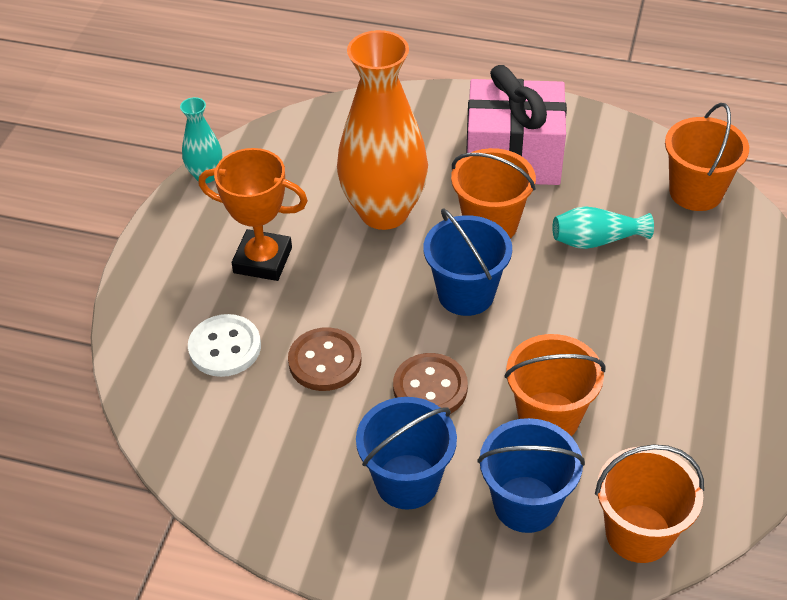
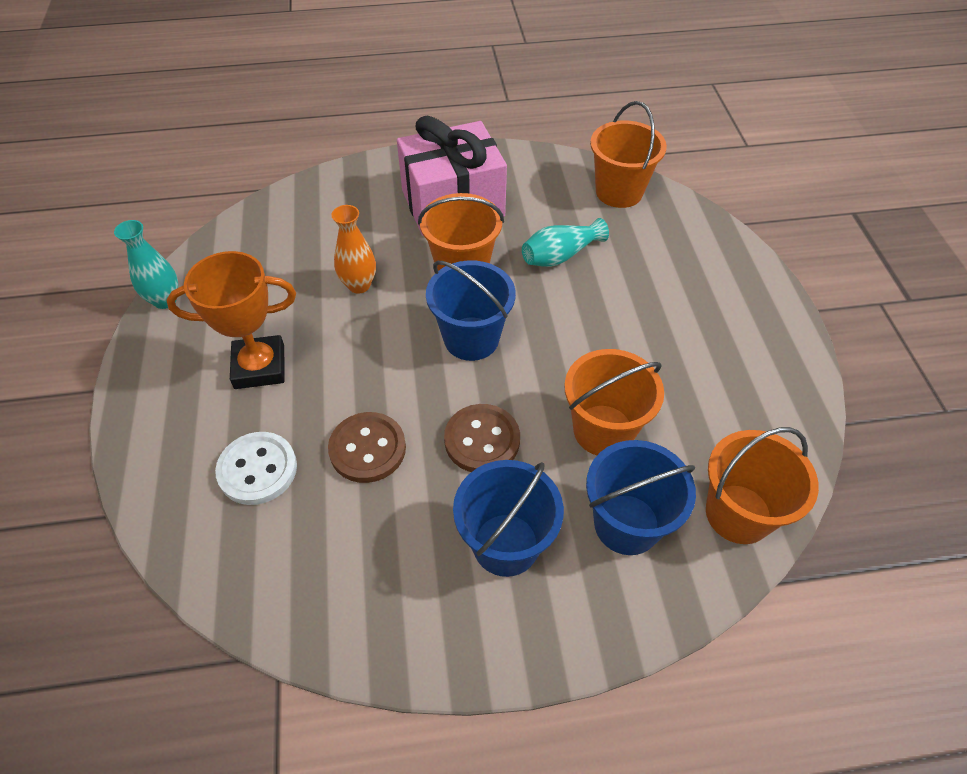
camera: 25 degrees left, 5 degrees up
(384, 212) = (359, 285): orange vase -> orange vase, size x0.46

